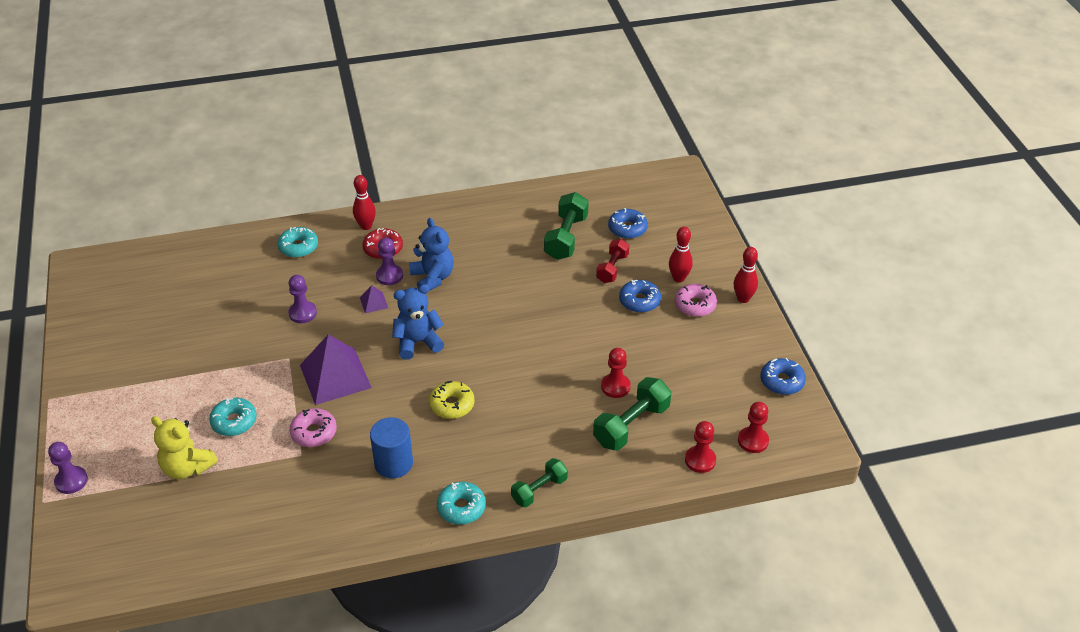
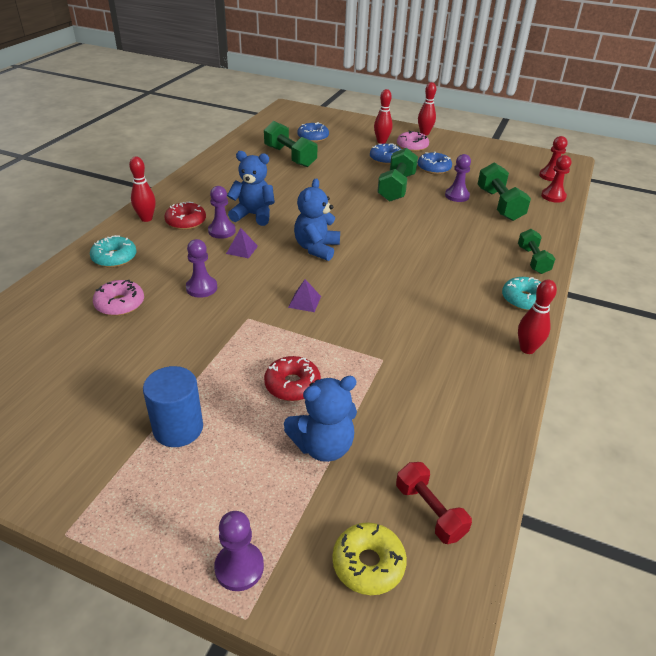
camera: 55 degrees left, 5 degrees down
(187, 468) = (323, 446): yellow teddy bear -> blue teddy bear
(234, 421) = (292, 385): turquoise donut -> red donut
(314, 432) = (362, 340): pink donut -> pink donut (120, 304)
(335, 376) = (304, 301): purple pyramid -> purple pyramid, size x0.44
(386, 535) = (527, 349): none -> red bowling pin
(393, 463) = (444, 312): blue cylinder -> blue cylinder (178, 428)
(452, 405) = (405, 261): yellow donut -> yellow donut (368, 564)
(584, 337) = (396, 187): none -> green dumbbell
(612, 268) = (343, 155): red dumbbell -> red dumbbell (429, 511)
(615, 386) = (457, 196): red pawn -> purple pawn
(782, 381) = (507, 150): blue donut -> blue donut (434, 168)

